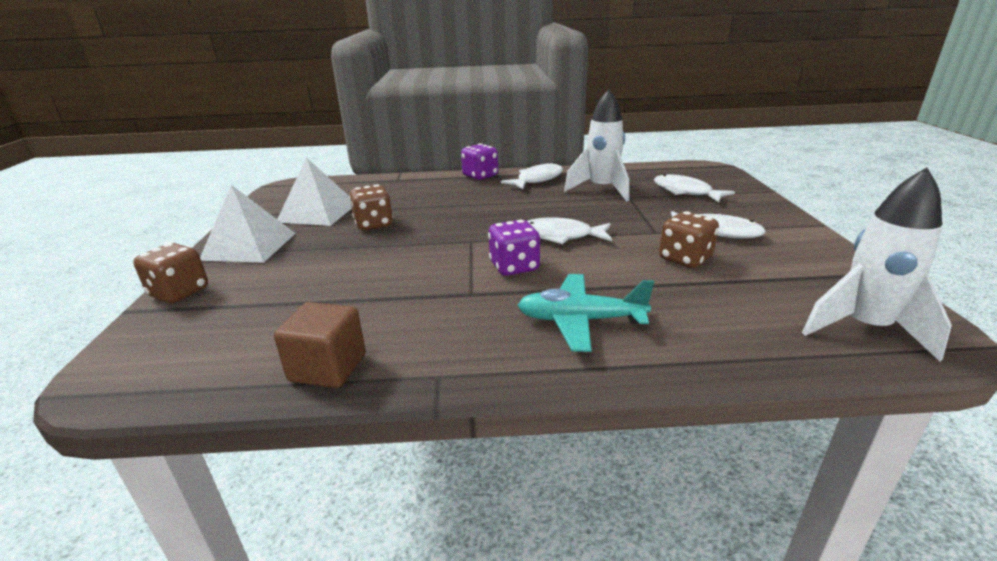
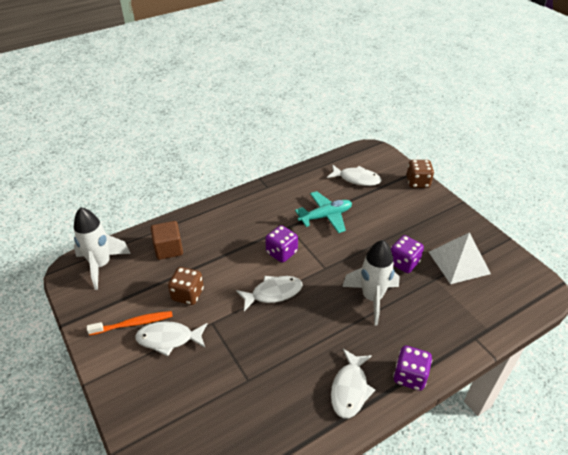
camera: 150 degrees right, 15 degrees up
(249, 246) = (442, 218): white pyramid -> none
(328, 368) = (308, 176): brown cube -> brown cube (169, 249)
(374, 224) = (403, 263): brown dice -> purple dice
(580, 321) = (229, 227): turquoise plane -> turquoise plane (325, 216)
(601, 190) = (278, 387): white rocket -> white rocket (372, 298)
(685, 192) = (199, 413): white fish -> white fish (356, 179)
(771, 251) = (133, 324): none -> orange toothbrush

